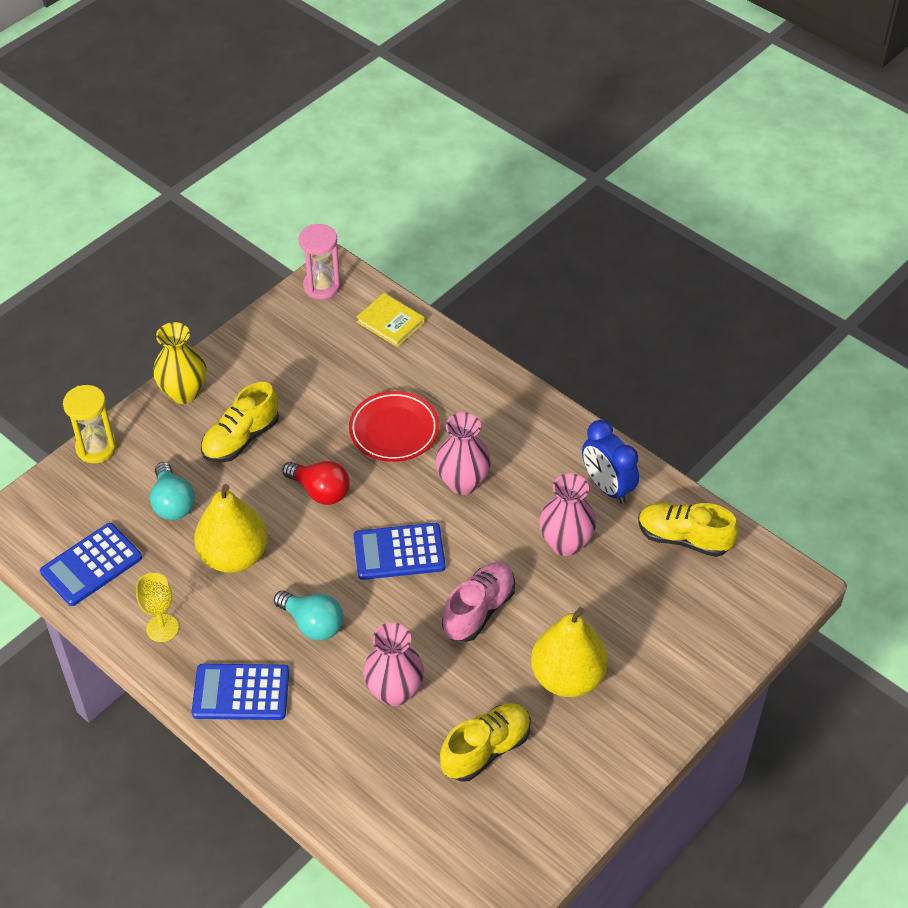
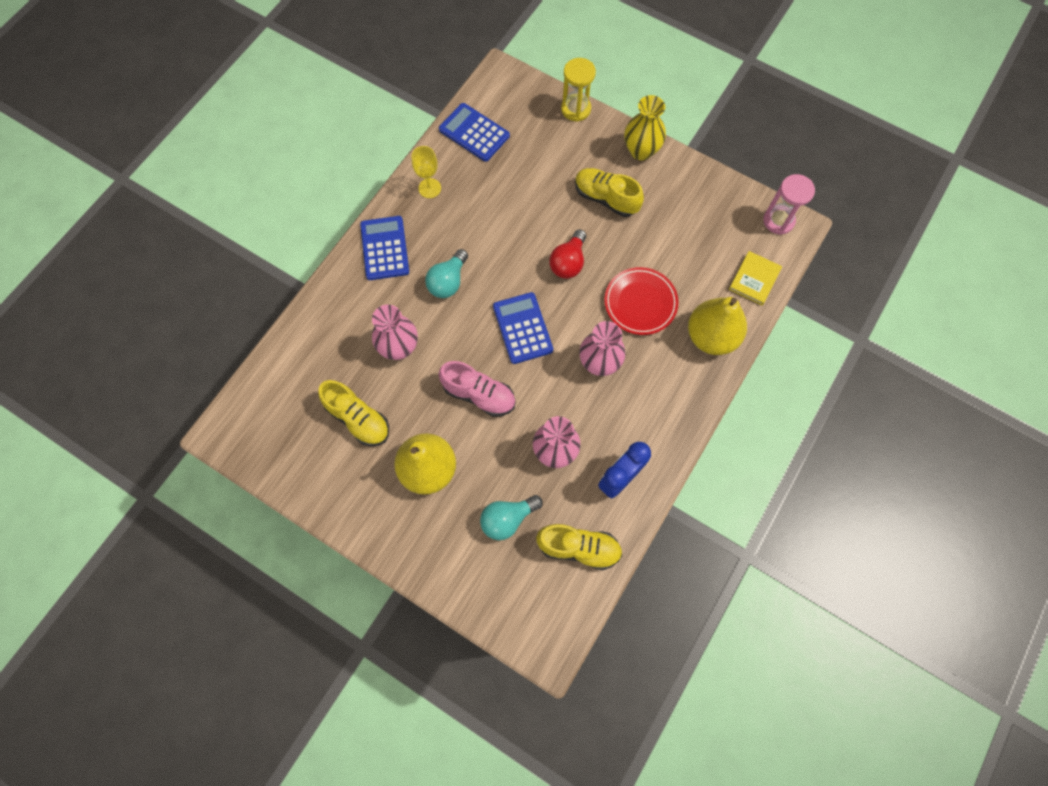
camera: 80 degrees right, 20 degrees up
(172, 503) = (536, 168): turquoise light bulb -> turquoise light bulb (507, 519)
(234, 556) = (498, 218): yellow pear -> yellow pear (711, 336)
(683, 538) = (579, 548): yellow shoe -> yellow shoe turned 90 degrees clockwise

